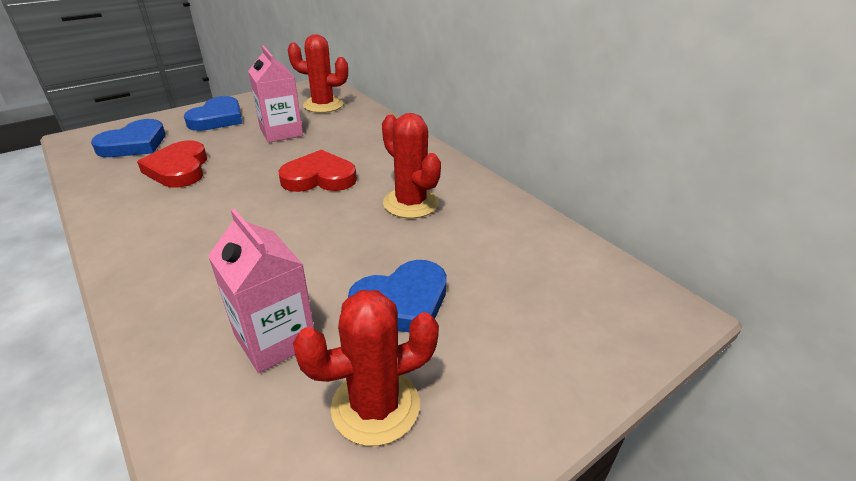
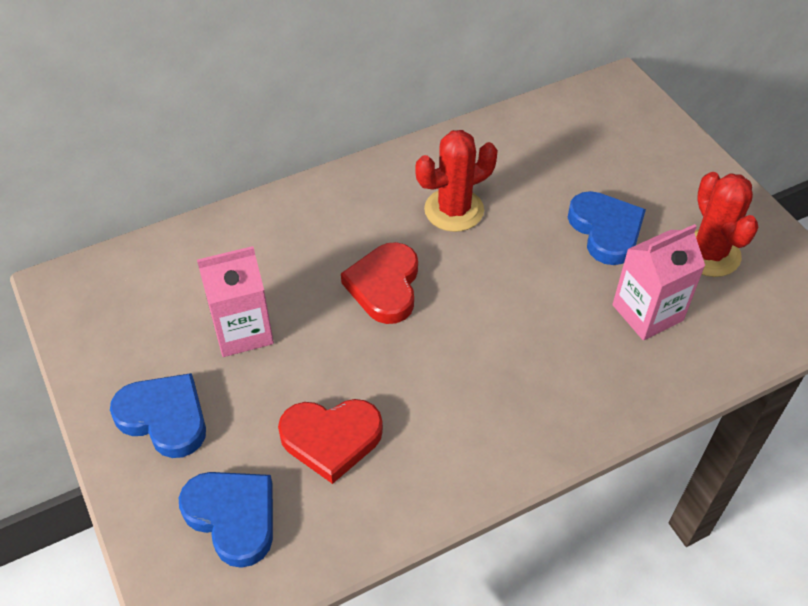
camera: 80 degrees left, 15 degrees up
(323, 105) = (155, 283): red cactus -> none

